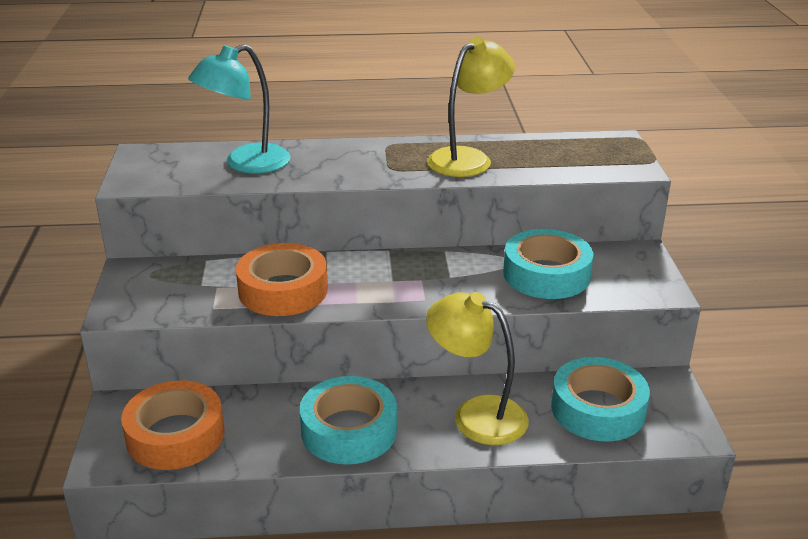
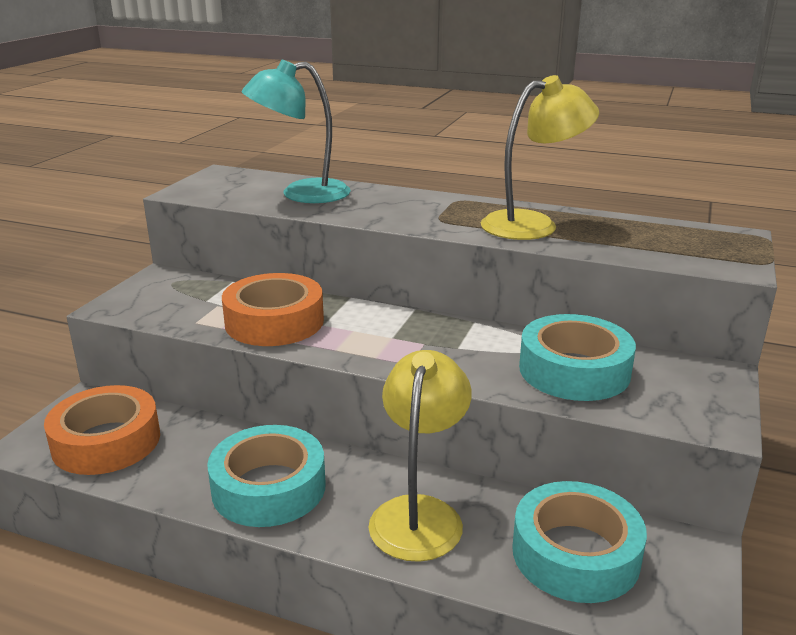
camera: 25 degrees right, 5 degrees down
(476, 414) = (419, 513): yellow lamp -> yellow lamp turned 45 degrees clockwise

